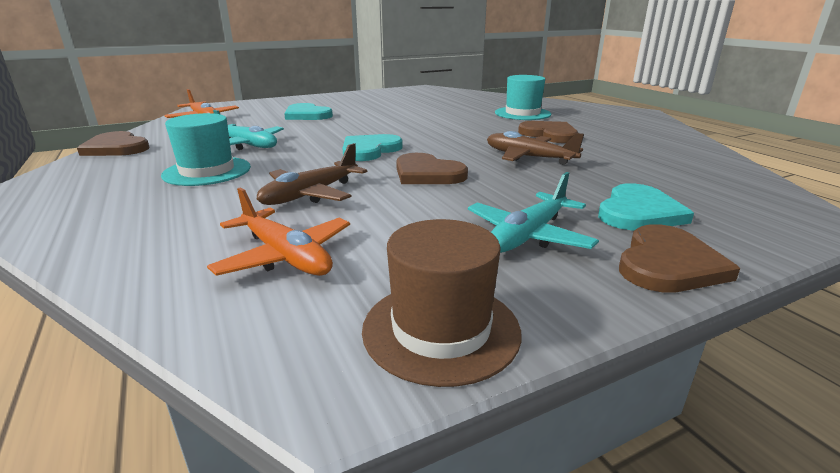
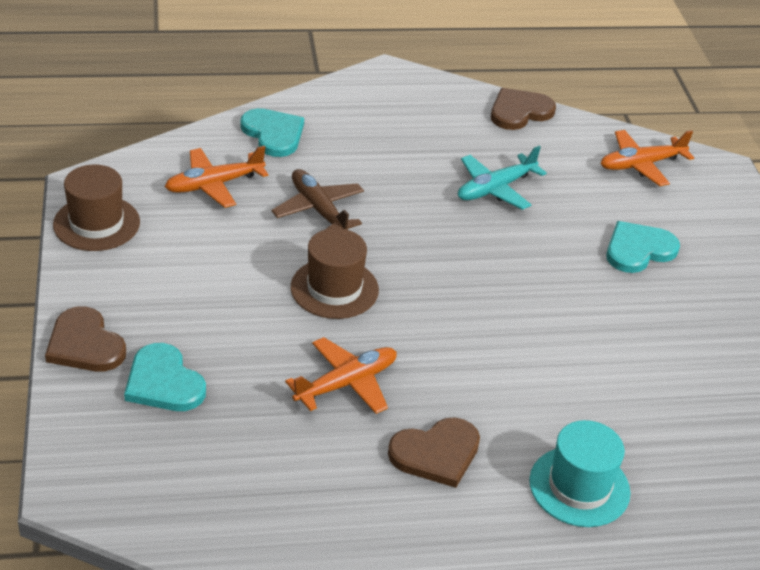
camera: 105 degrees right, 15 degrees up
(207, 171) = (412, 161): turquoise hat -> none
(369, 150) = (435, 269): turquoise heart -> turquoise heart (273, 134)
(427, 173) = (334, 288): brown heart -> brown hat
(528, 157) = (346, 383): brown plane -> orange plane
(528, 236) = (168, 297): turquoise plane -> none

